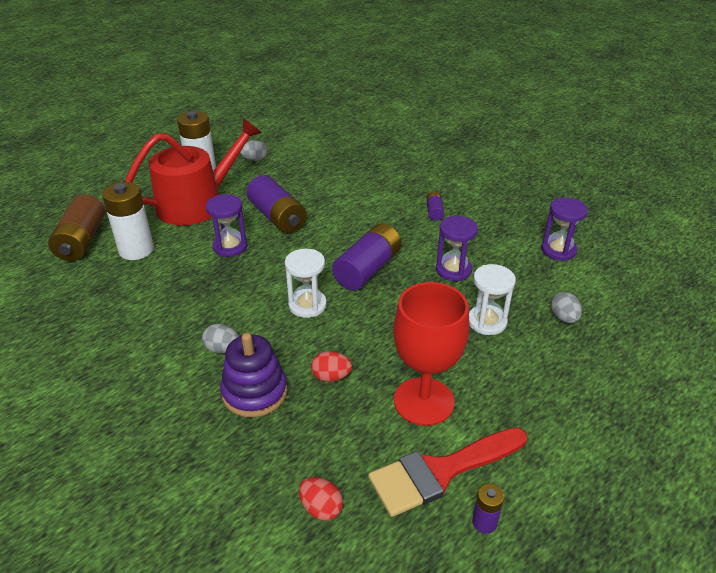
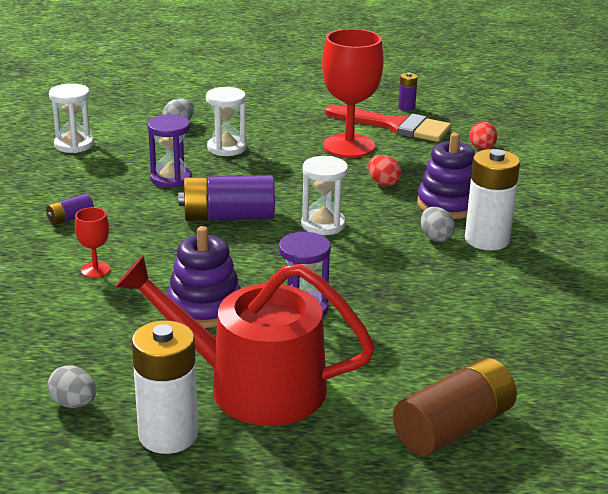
camera: 130 degrees left, 10 degrees down
(136, 250) = (402, 370): white battery -> white battery (487, 239)
(277, 217) = (204, 307): purple battery -> purple stacking toy
(360, 199) = (95, 270): none -> red goblet
(558, 250) = (74, 145): purple hourglass -> white hourglass

